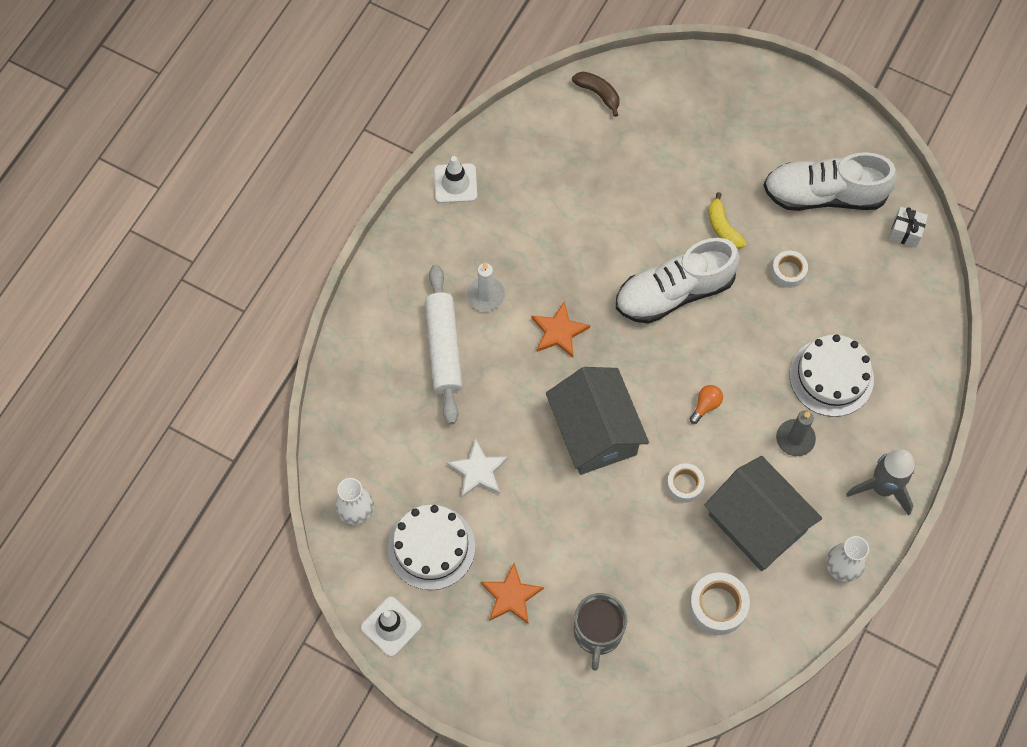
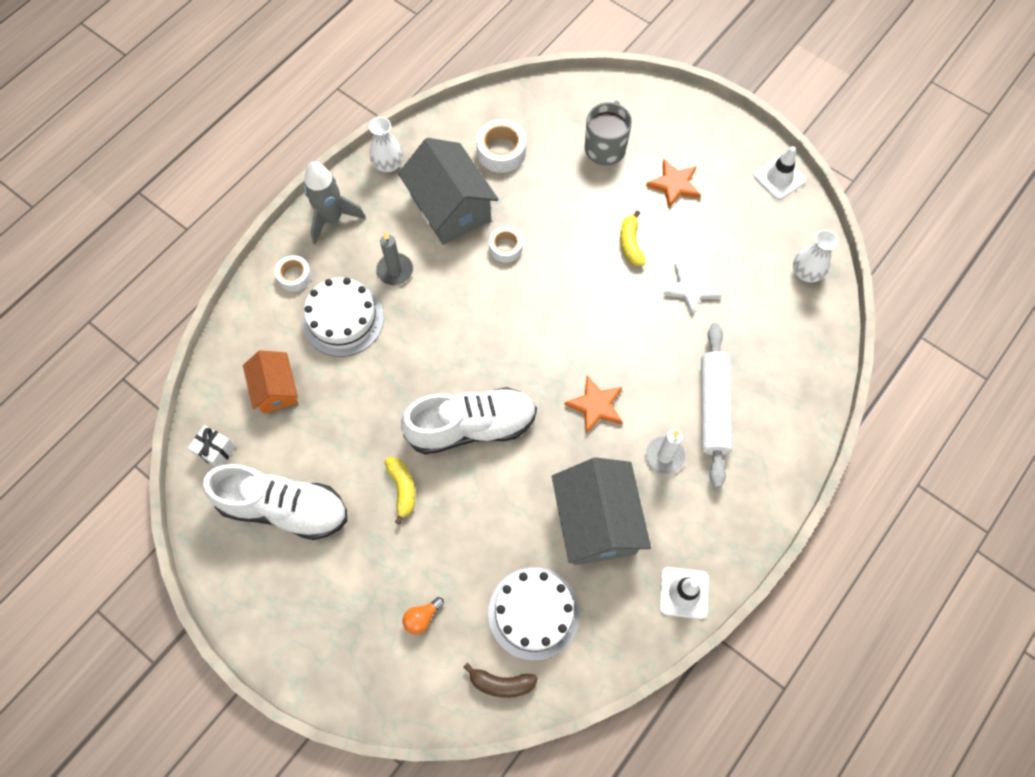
camera: 170 degrees left, 0 degrees up
(431, 547) = (740, 232): white cake -> white cake (533, 613)
(550, 512) = (630, 244): none -> yellow banana
(594, 431) = (578, 306): grey house -> grey house (597, 521)
(598, 94) = (501, 683): brown banana -> brown banana turned 45 degrees counterclockwise
(706, 405) = (468, 312): orange light bulb -> orange light bulb (422, 618)
(788, 272) = (350, 429): white tape -> white tape (295, 276)
(872, 297) = (275, 389): none -> orange house

